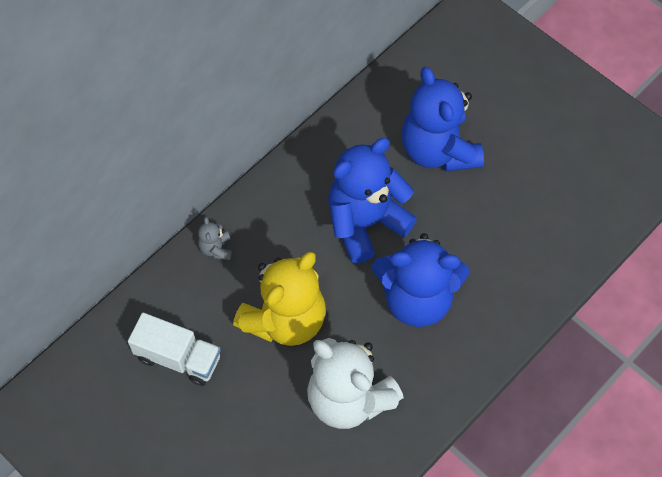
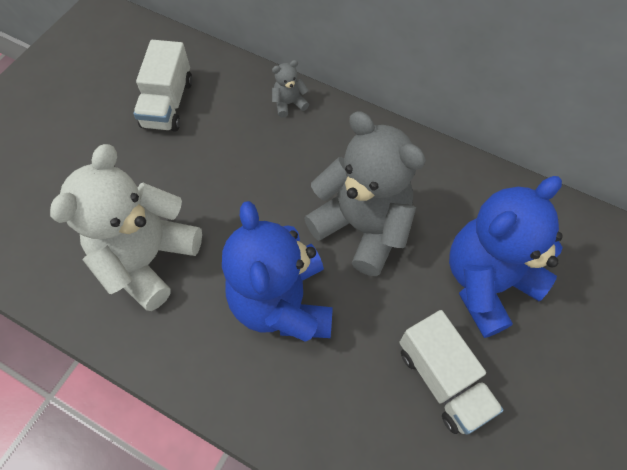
camera: 75 degrees right, 0 degrees up
(285, 319) = (226, 179): yellow teddy bear -> none
(365, 223) = (362, 227): blue teddy bear -> grey teddy bear
(504, 205) = (442, 379): none -> white truck

